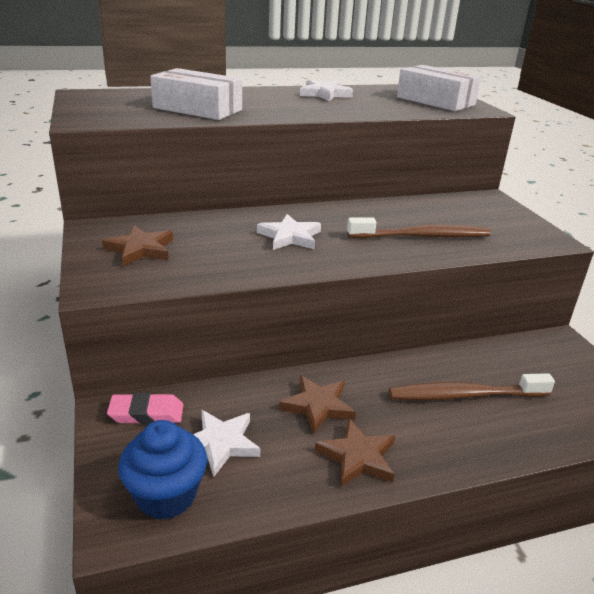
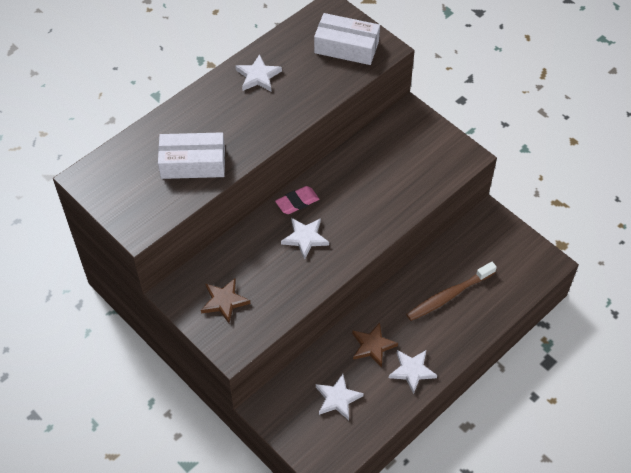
camera: 25 degrees left, 25 degrees up
(146, 413) = (283, 399): pink eraser -> pink eraser (297, 202)
(166, 496) = (334, 442): blue cupcake -> none
(357, 457) = (412, 371): brown star -> white star
(422, 236) = (386, 194): brown toothbrush -> none

